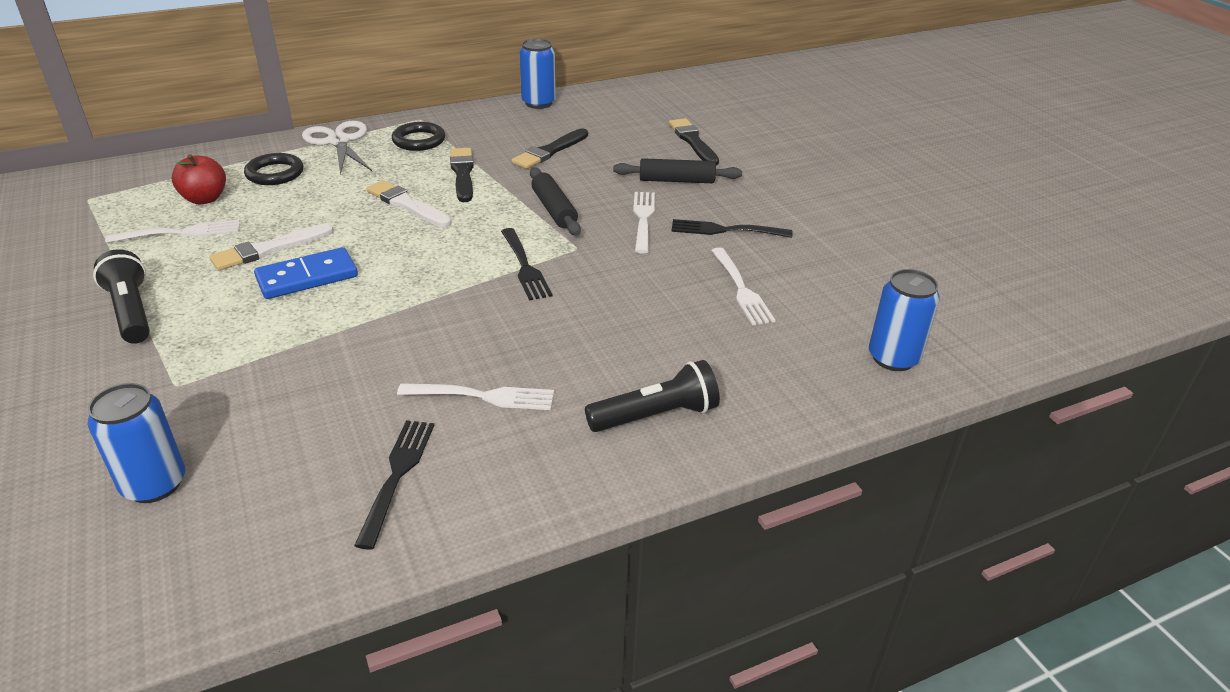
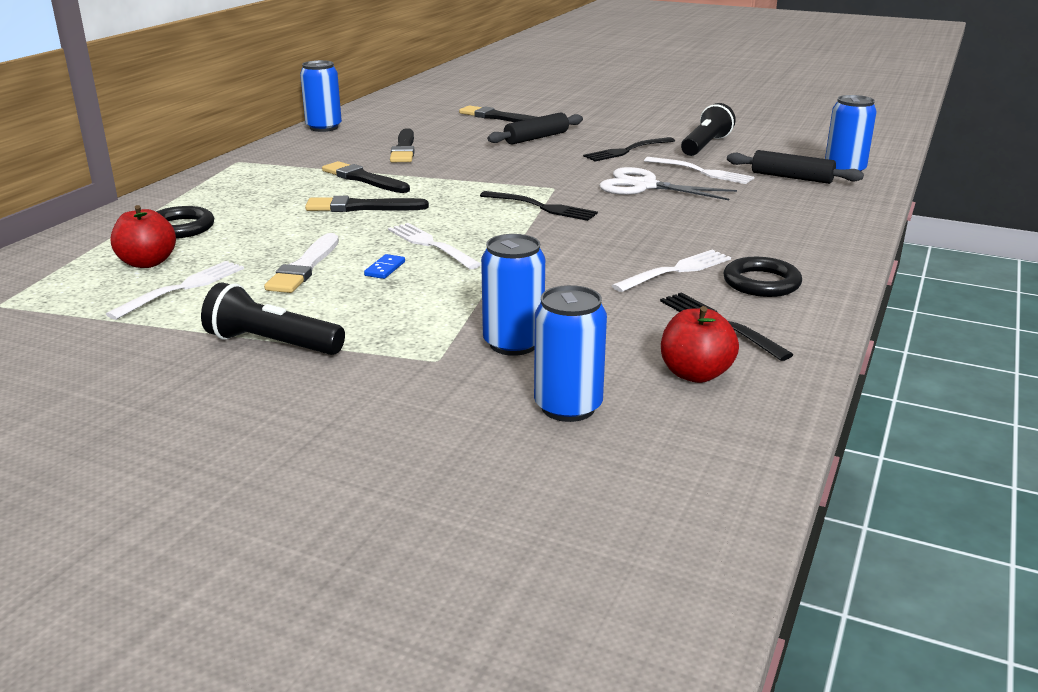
camera: 40 degrees left, 10 degrees down
(239, 401) = (513, 344): none -> blue can
(280, 514) = (695, 374): none -> red apple
(307, 277) = (385, 269): blue domino -> blue domino, size x0.46
(339, 141) = (192, 193): white scissors -> white scissors (644, 186)
(407, 204) = (362, 207): white brush -> black brush
(419, 140) = (272, 173): black ring -> black ring (761, 283)
(554, 210) = (487, 175): black rolling pin -> black rolling pin (791, 177)
(643, 219) = (562, 161): white fork -> white fork (431, 245)
(655, 416) = (792, 237): black flashlight -> black flashlight (705, 145)

